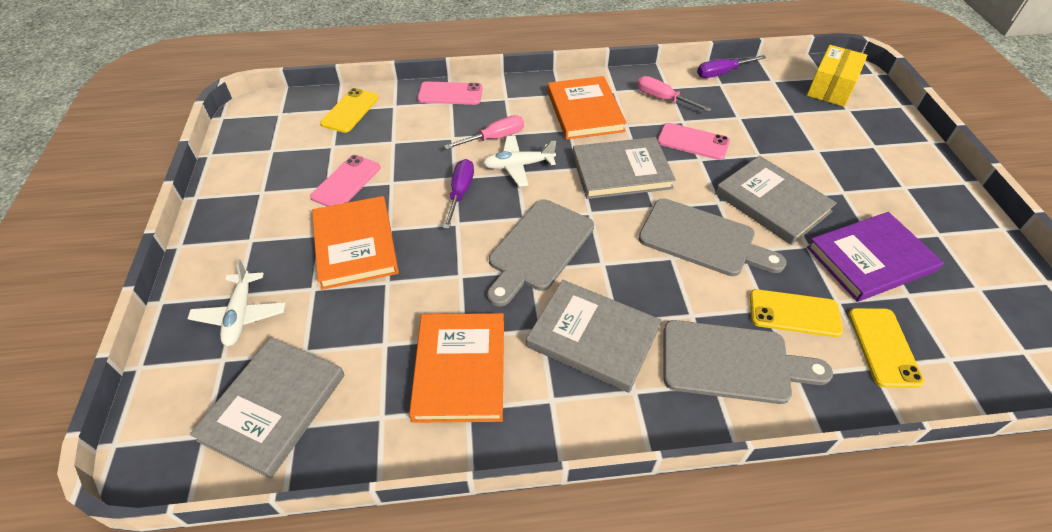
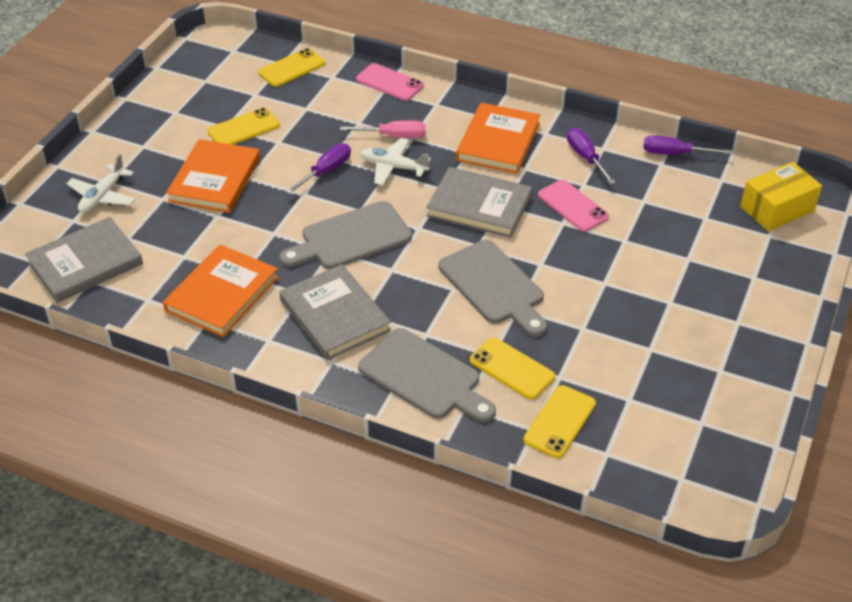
camera: 30 degrees right, 5 degrees down
(346, 182) = (243, 128): pink phone -> yellow phone
(663, 99) = (586, 158): pink screwdriver -> purple screwdriver
(772, 202) = (590, 284): grey book -> none
(870, 259) = (628, 361): purple book -> none

